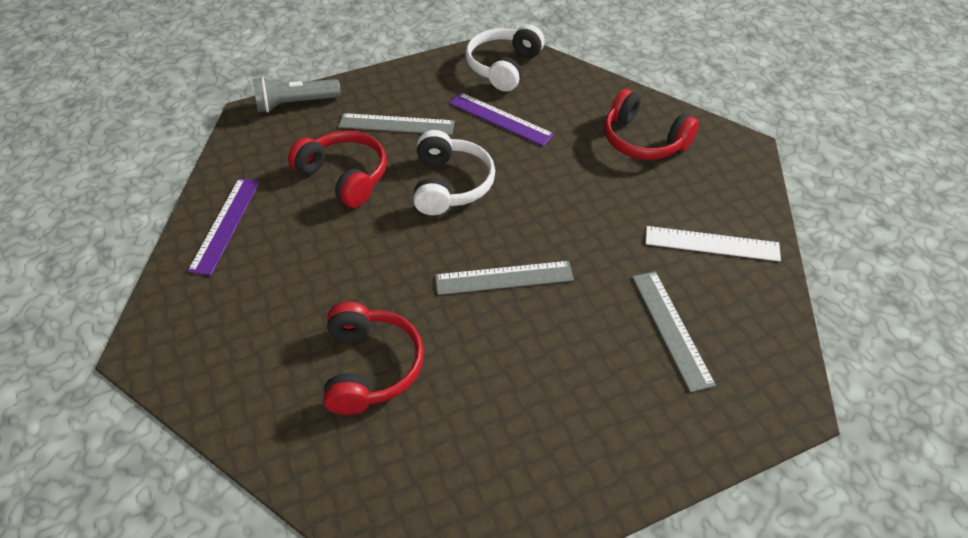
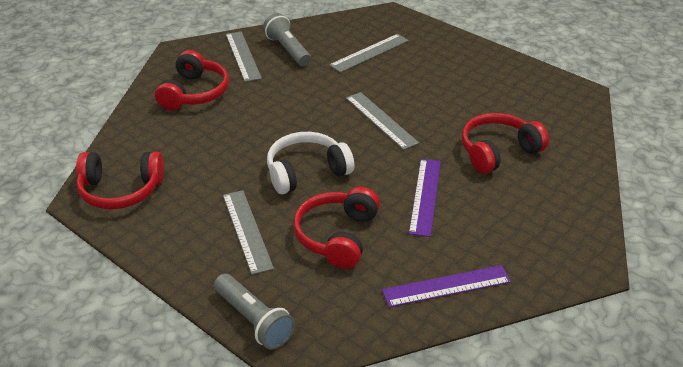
camera: 115 degrees left, 10 degrees down
(500, 119) = (204, 170): purple ruler -> purple ruler (425, 196)
(503, 67) = (120, 190): white headphones -> red headphones
(712, 197) = (242, 56): none -> grey ruler
(712, 243) = (288, 50): white ruler -> grey flashlight

